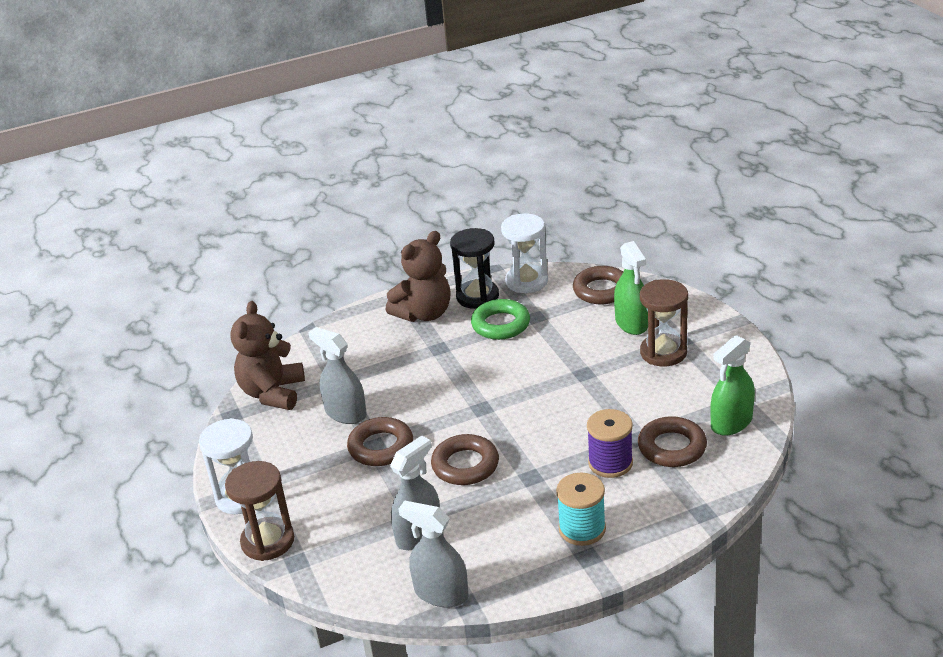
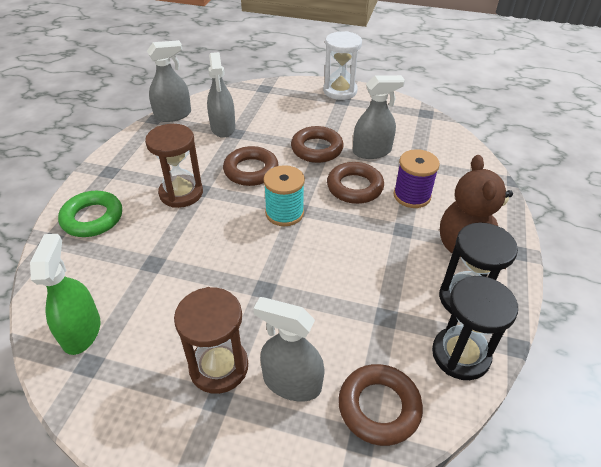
camera: 125 degrees right, 10 degrees up
(268, 541) = (292, 86): brown hourglass -> brown hourglass (181, 193)
(273, 393) = (432, 134): brown teddy bear -> none
(501, 324) = (398, 285): green ring -> green ring (92, 218)
(526, 281) = (460, 355): white hourglass -> black hourglass
(582, 529) = (129, 182): turquoise spool -> turquoise spool (284, 213)
(610, 463) = (154, 231): purple spool -> purple spool (412, 196)
(631, 323) = (292, 382): green spray bottle -> grey spray bottle
(672, 447) = (117, 272): brown ring -> brown ring (354, 187)

